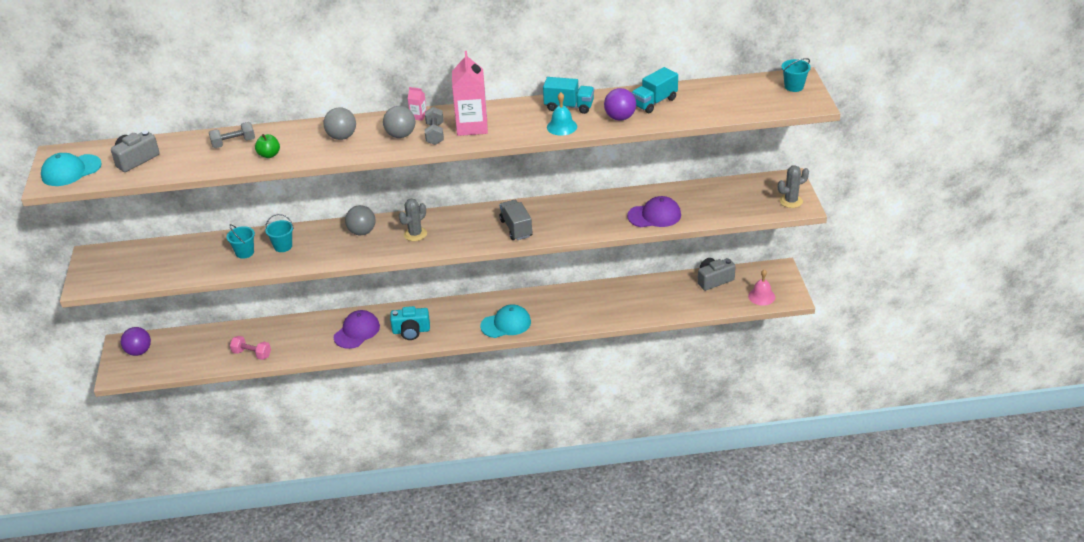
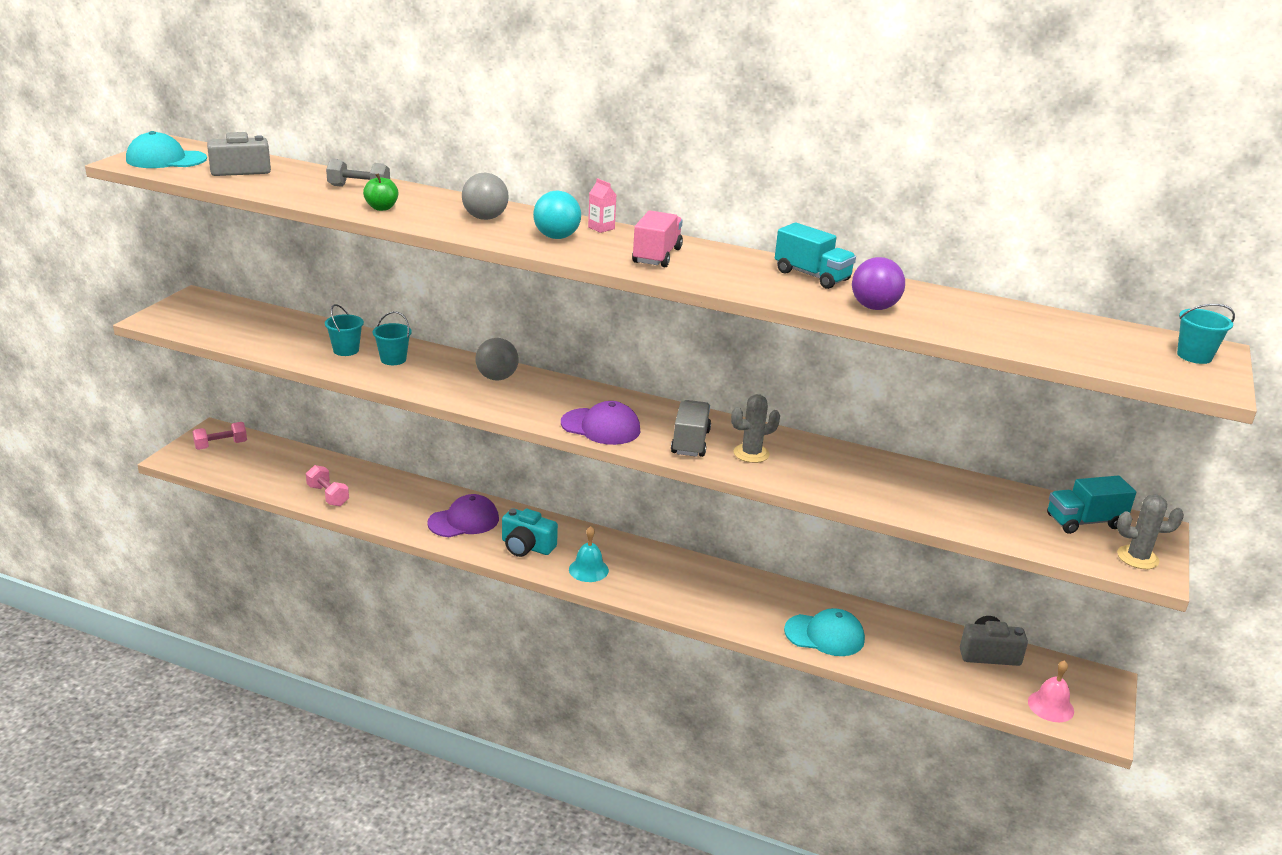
camera: 25 degrees right, 10 degrees down
(139, 351) = (221, 445): purple ball -> pink dumbbell
(400, 135) = (556, 237): grey ball -> turquoise ball
(415, 234) = (556, 402): grey cactus -> grey cactus (751, 453)
(435, 134) = (600, 248): grey dumbbell -> none
(472, 126) = (656, 256): pink carton -> pink truck
(506, 324) = (650, 588): turquoise cap -> turquoise cap (824, 635)
(562, 126) = (778, 291): turquoise bell -> turquoise bell (588, 570)
(654, 102) = (944, 307): turquoise truck -> turquoise truck (1084, 522)
(654, 215) = (900, 498): purple cap -> purple cap (601, 427)

